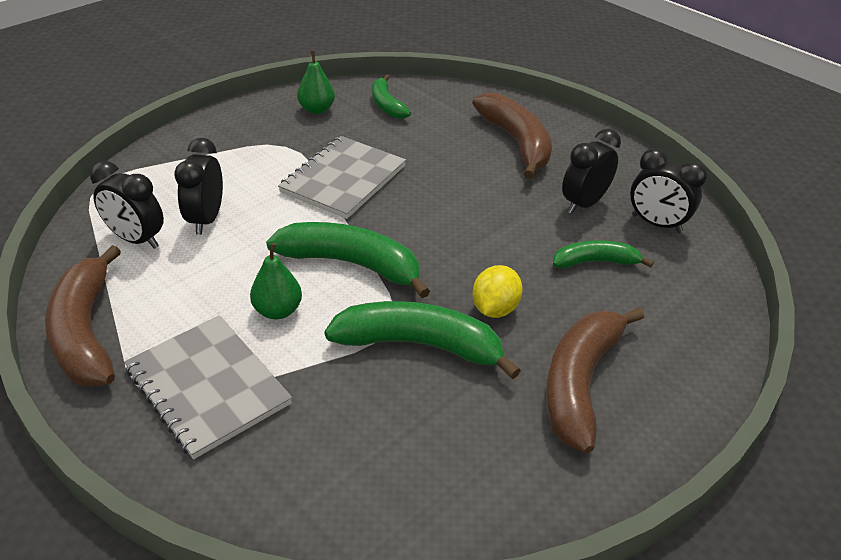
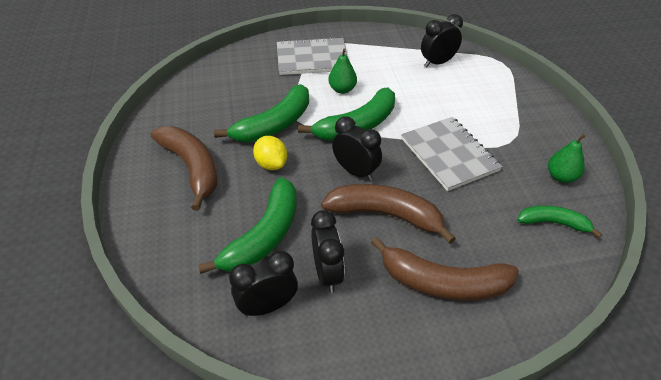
camera: 125 degrees right, 5 degrees up
(86, 332) = (376, 37): brown banana -> brown banana (385, 215)
(206, 219) = (440, 88): black clock -> black clock (355, 171)
(595, 262) = (264, 236): green banana -> green banana, size x1.70

